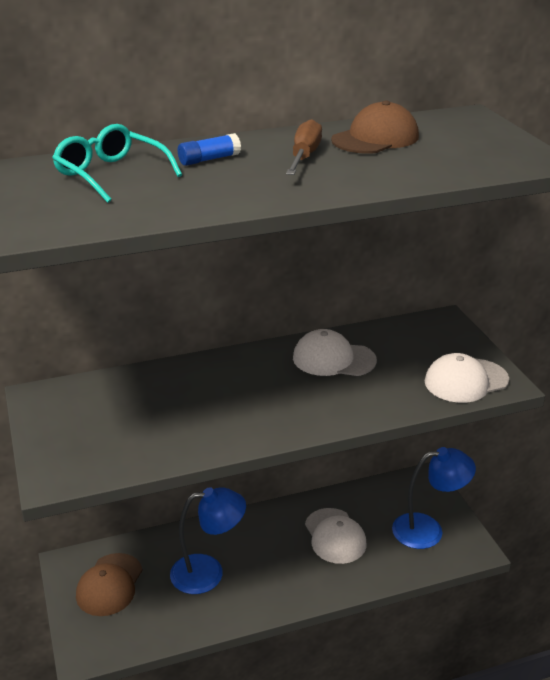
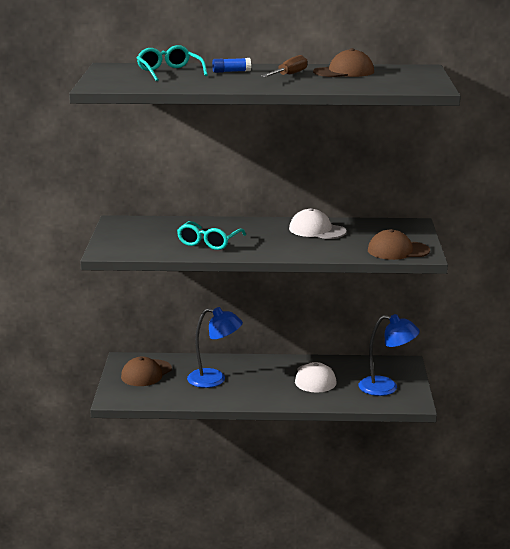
camera: 20 degrees right, 10 degrees down
(201, 418) = (209, 242): none -> turquoise glasses
(466, 381) = (398, 251): white cap -> brown cap

